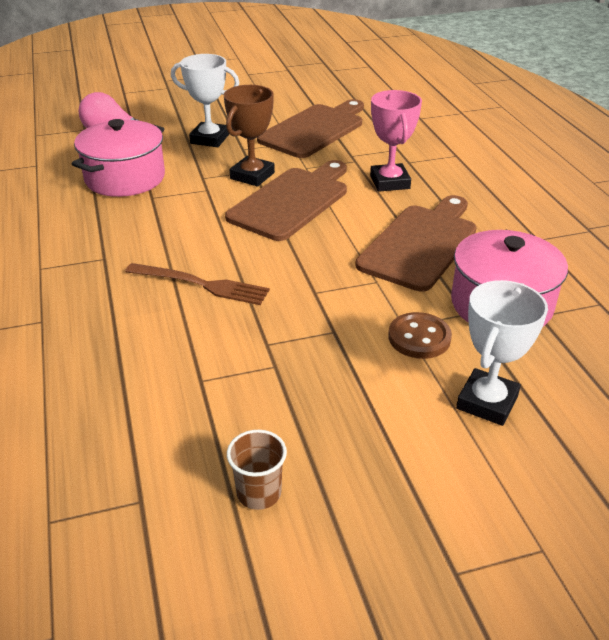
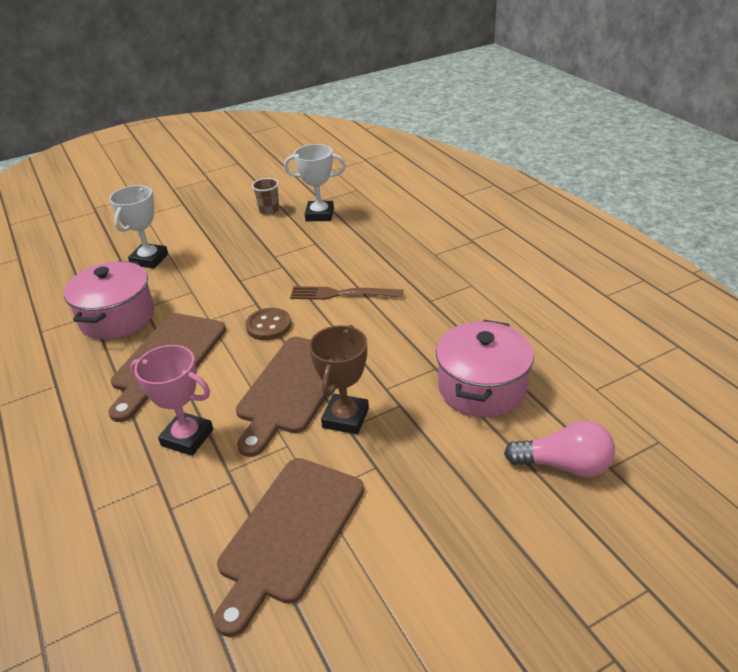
camera: 170 degrees right, 0 degrees up
(209, 139) = (428, 478): white trophy -> white trophy (319, 215)
(389, 182) = (187, 437): pink trophy -> pink trophy turned 45 degrees counterclockwise
(419, 338) = (182, 285): brown button -> brown button (268, 326)

